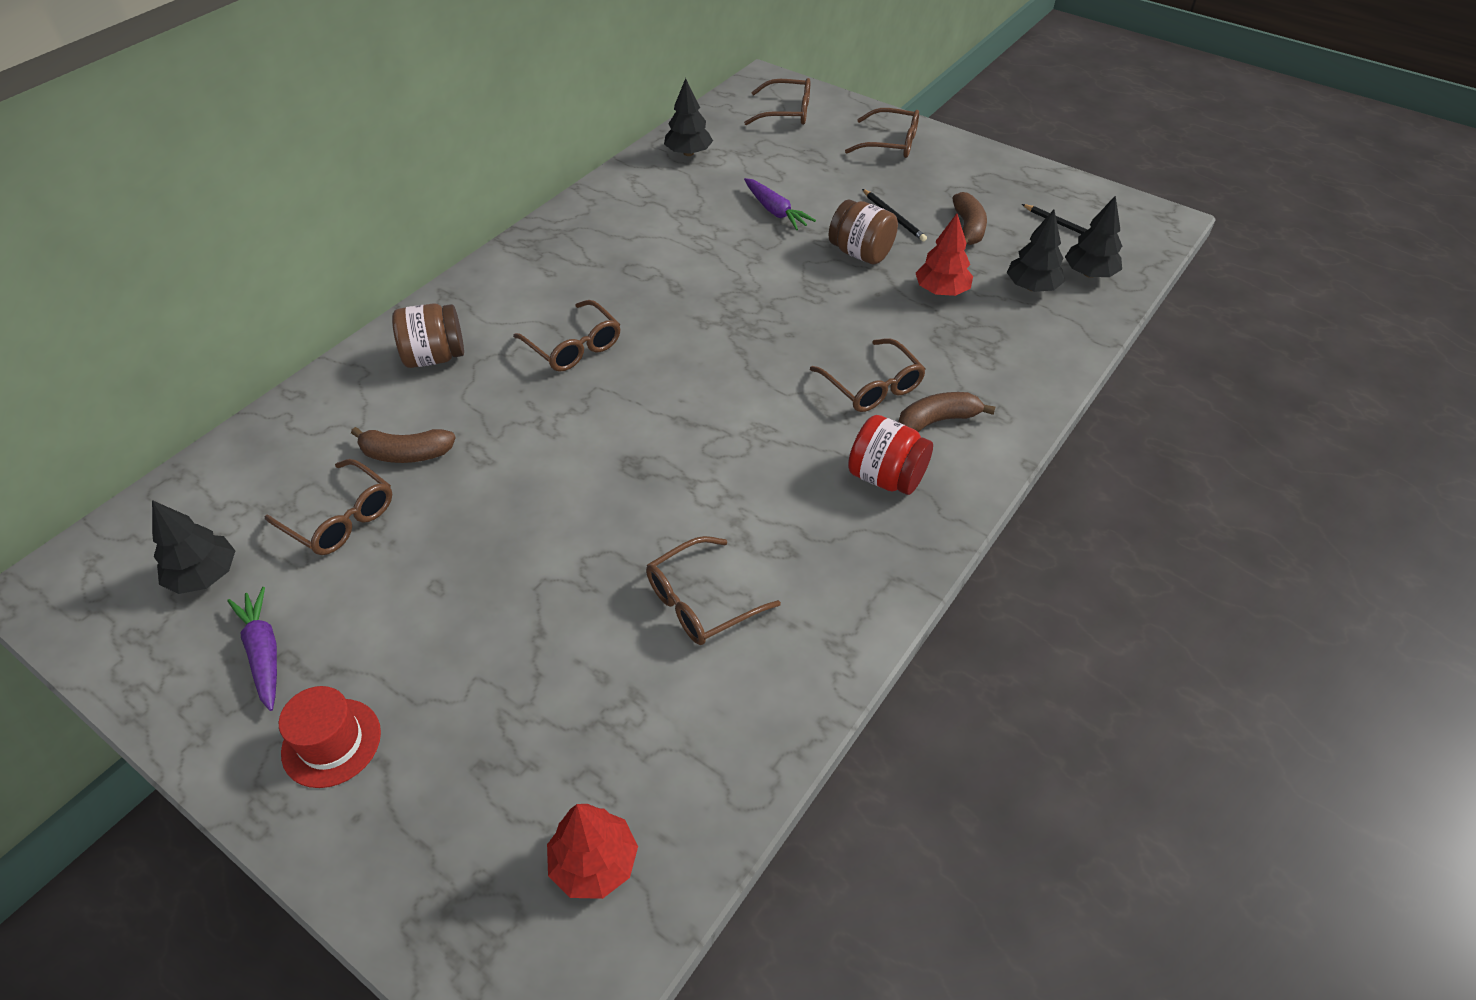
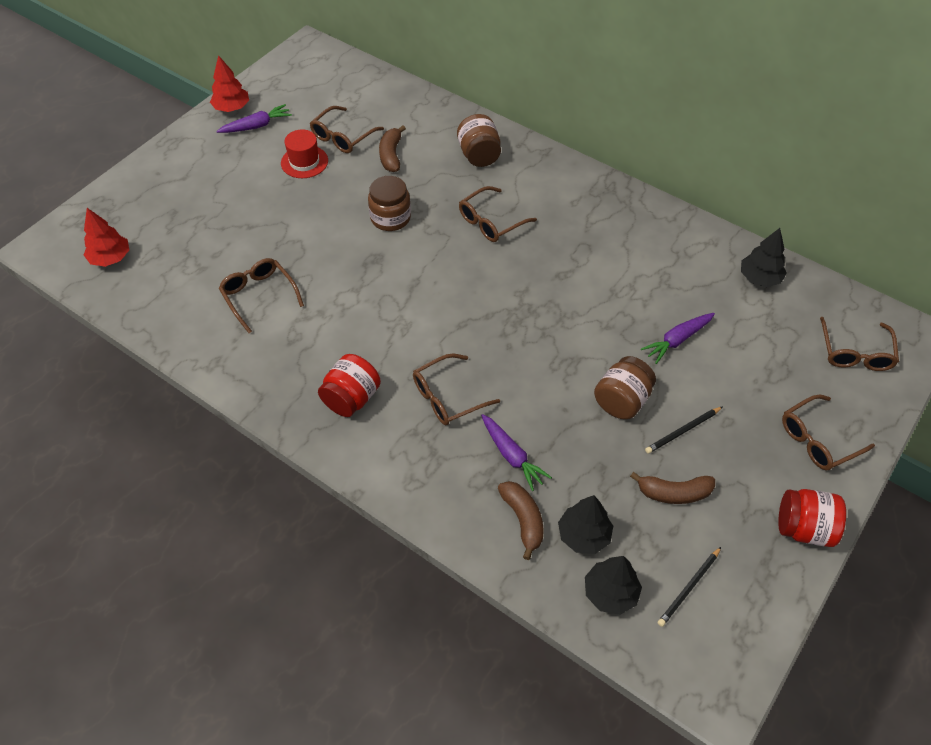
camera: 90 degrees right, 5 degrees up
(204, 575) = (309, 96): black tree -> none
(331, 742) = (199, 158): red hat -> red hat (304, 162)
(549, 450) = (390, 218): none -> brown jar
(890, 143) = (818, 440): brown glasses -> brown glasses turned 45 degrees clockwise
(937, 420) = (408, 437): brown banana -> brown banana (523, 520)
(941, 291) = (572, 458): red tree -> red tree (232, 108)
(947, 334) = (512, 456): none -> purple carrot
(987, 161) = (803, 528): none -> red jar

